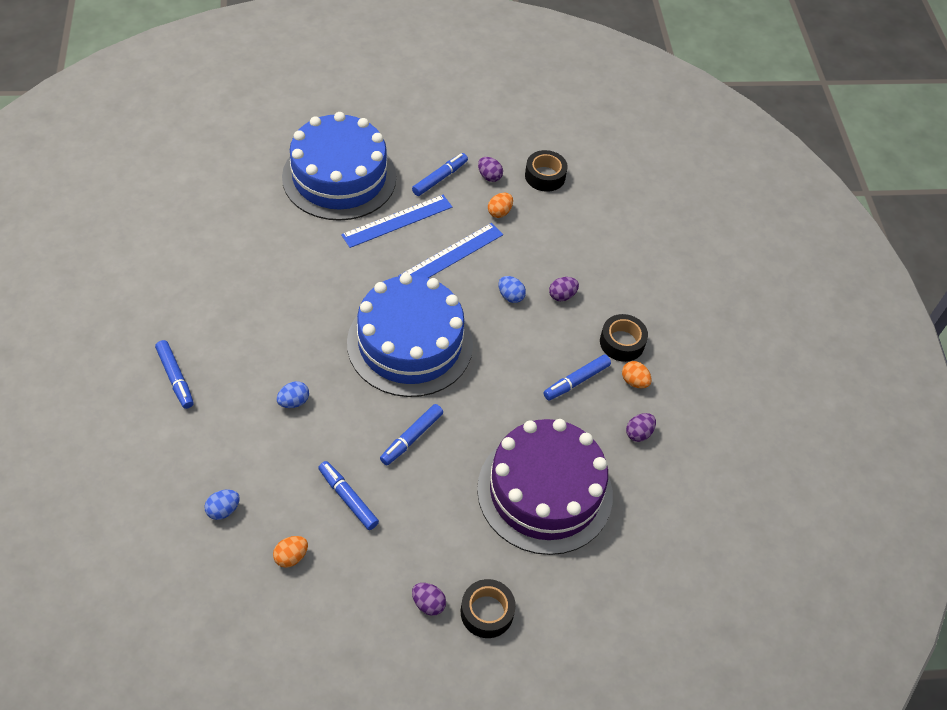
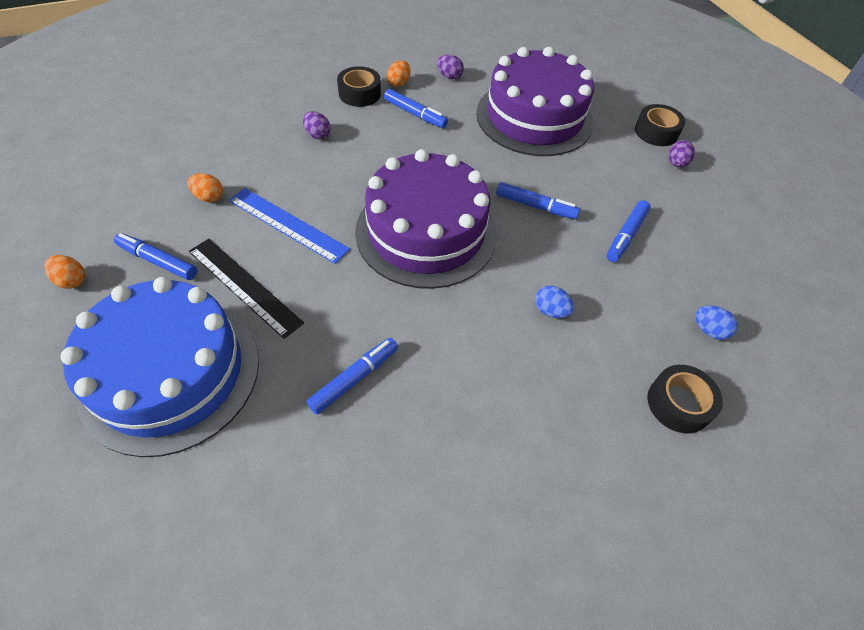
camera: 105 degrees left, 0 degrees up
(175, 378) = (589, 449): blue marker -> blue marker (354, 378)
(291, 557) = (709, 260): orange egg -> orange egg (72, 280)
(397, 221) = (244, 286): blue ruler -> black ruler
(410, 343) = (426, 232): blue cake -> purple cake
(489, 176) = (148, 216): purple egg -> none
(510, 296) = (331, 169): blue egg -> none
(545, 176) = (142, 170): black tape -> black tape (678, 404)

